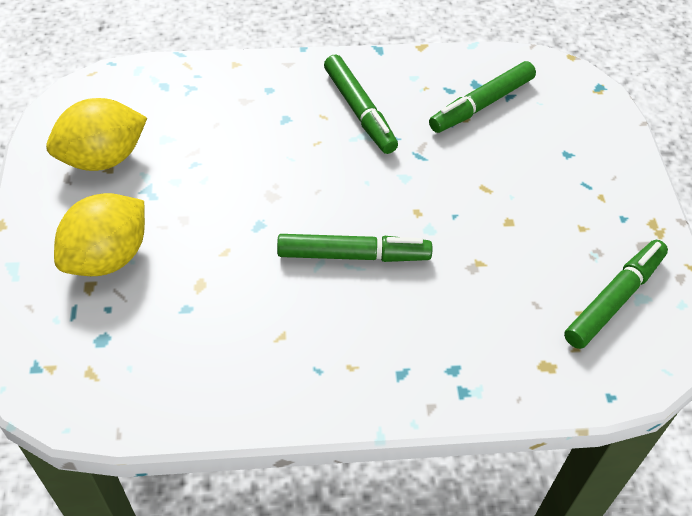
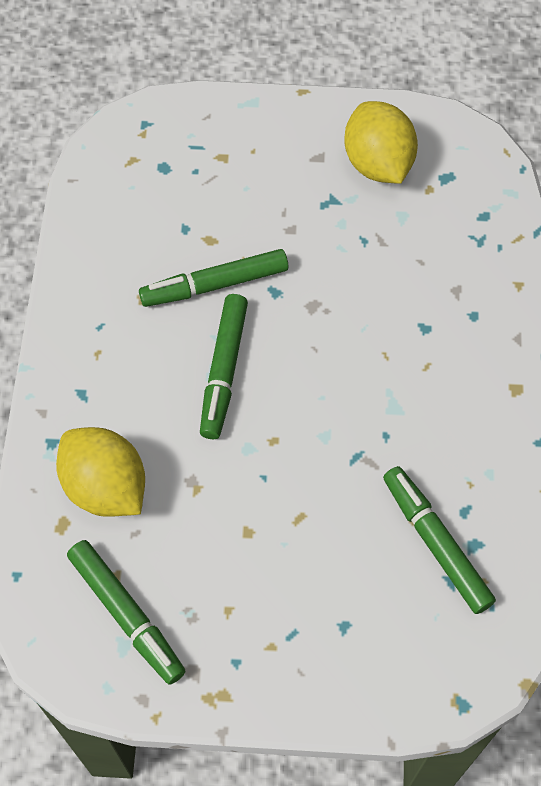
camera: 100 degrees right, 10 degrees up
(108, 257) = (252, 170): yellow lemon -> yellow lemon (105, 487)
(359, 110) = (433, 404): green marker -> green marker (215, 285)

